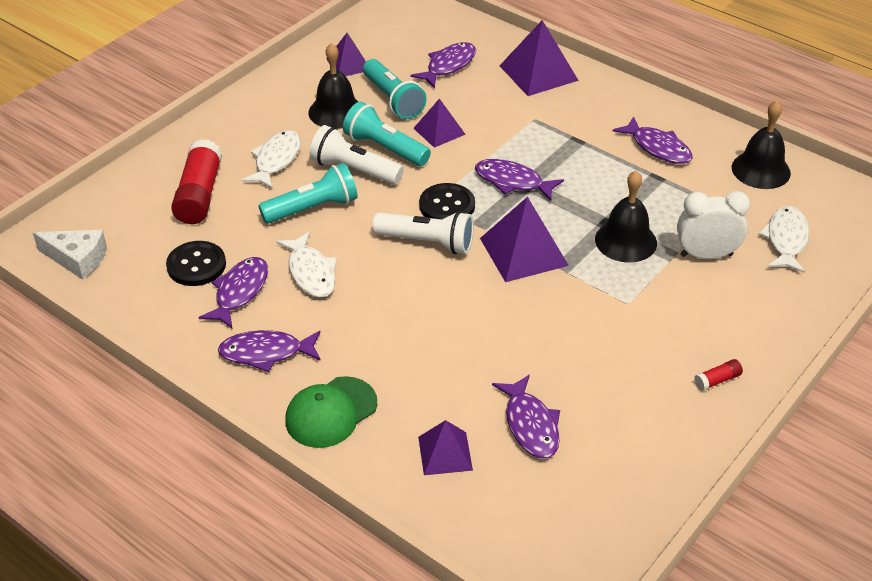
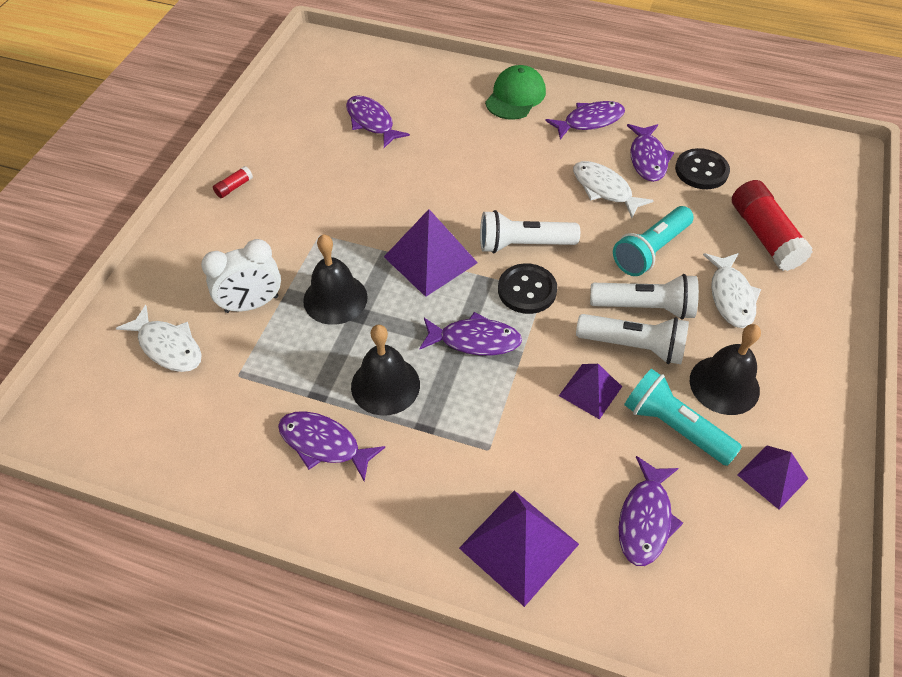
camera: 160 degrees right, 10 degrees up
(77, 259) = (798, 151): white cheese -> none
(385, 148) = (634, 346): turquoise flashlight -> white flashlight
(445, 453) = (424, 92): purple pyramid -> none
(761, 170) = (193, 444): black bell -> black bell (385, 385)
(786, 240) = (168, 346): white fish -> white fish turned 45 degrees counterclockwise

